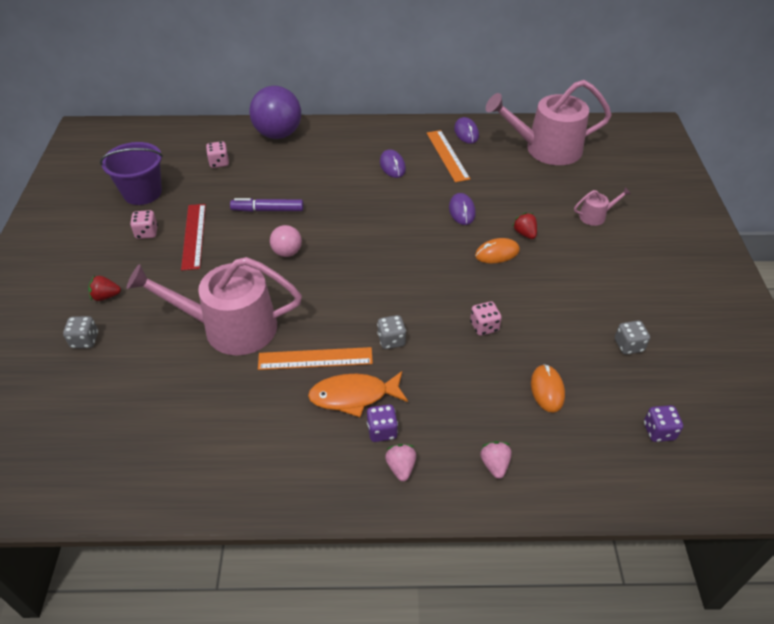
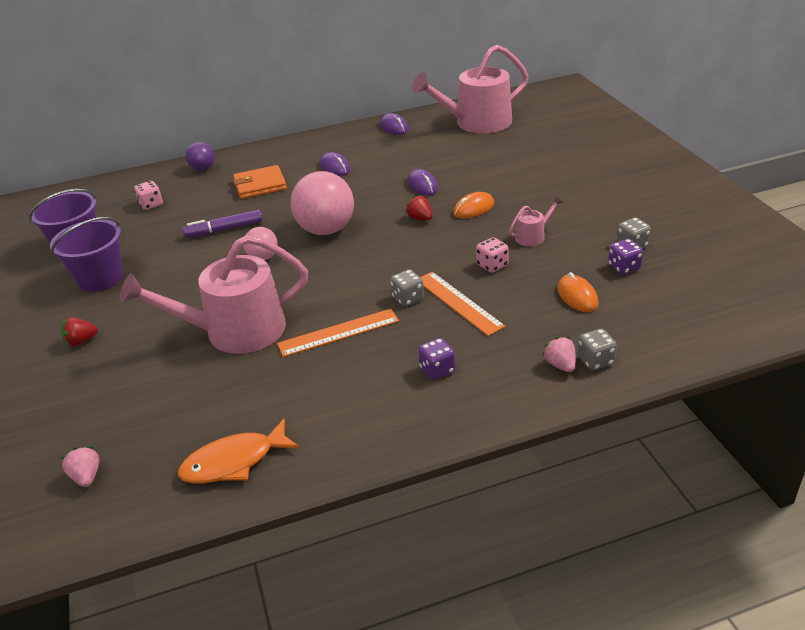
camera: 15 degrees left, 10 degrees down
(85, 340) = (76, 383): grey dice -> grey dice (595, 360)
(147, 233) = (100, 278): pink dice -> purple bucket
(194, 236) = (155, 268): red ruler -> none
(278, 134) = (203, 169): purple ball -> purple ball, size x0.52
(318, 168) = (260, 185): none -> orange wallet
(353, 396) = (394, 351): orange fish -> orange fish (234, 462)
(354, 237) = (326, 230): none -> pink ball
(401, 467) = (472, 392): pink strawberry -> pink strawberry (86, 476)
(447, 155) = (385, 148): orange ruler -> orange ruler (459, 302)
(525, 233) = (491, 188): red strawberry -> red strawberry (420, 218)
(595, 216) = (549, 160): pink watering can -> pink watering can (533, 236)
(659, 431) = (693, 299): purple dice -> purple dice (624, 267)

